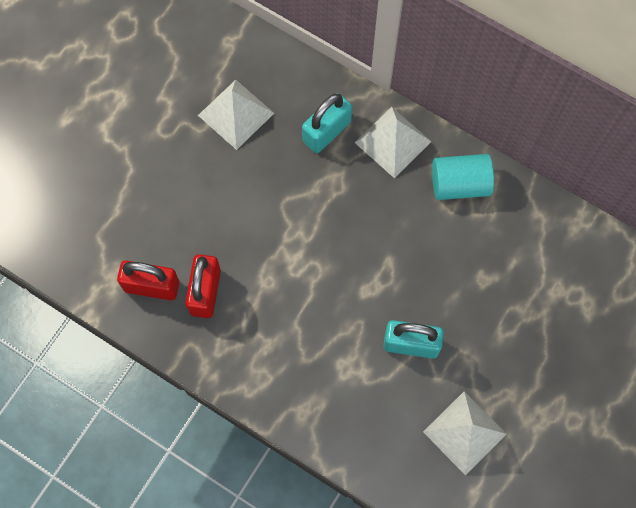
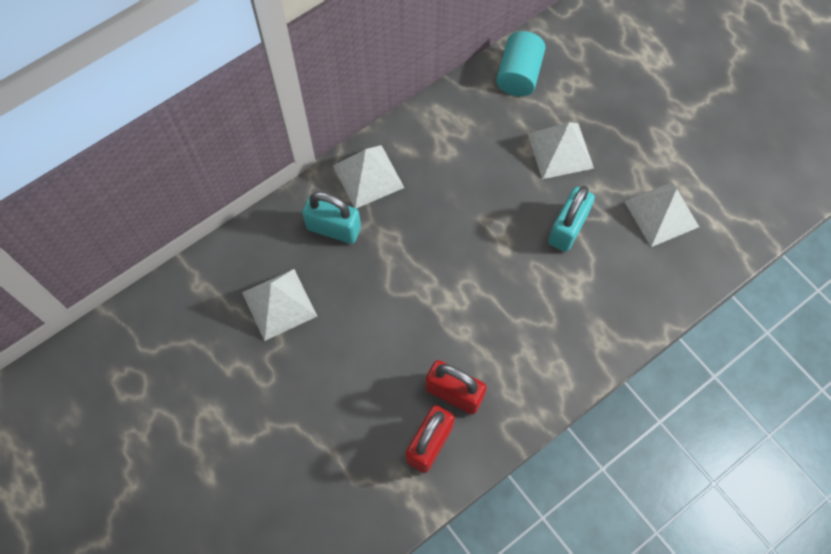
camera: 70 degrees left, 5 degrees down
(326, 131) = (333, 228): turquoise padlock -> turquoise padlock turned 45 degrees counterclockwise
(460, 184) = (431, 137): turquoise cylinder -> turquoise cylinder (518, 75)
(496, 311) = (560, 150): none -> white pyramid

